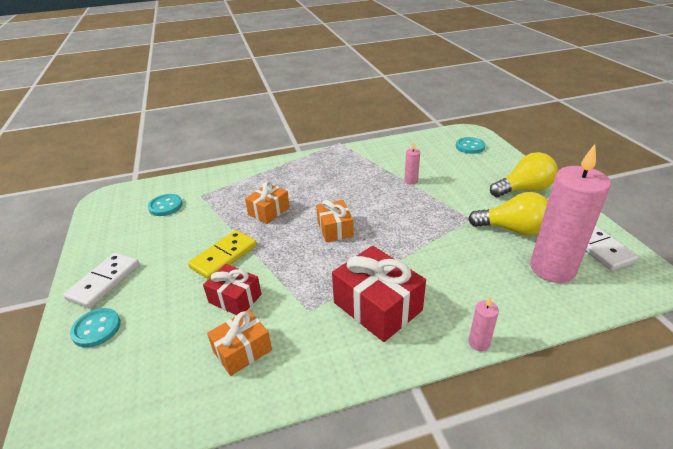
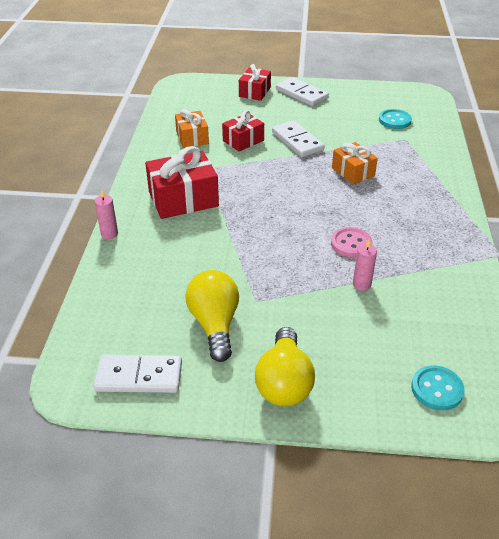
camera: 110 degrees right, 5 degrees up
(96, 329) = (254, 92): turquoise button -> red gift
(224, 256) = (297, 141): yellow domino -> white domino
(335, 229) = (298, 203): orange gift -> none
(371, 193) = (351, 244): none -> pink button
(513, 229) = (214, 324): yellow light bulb -> yellow light bulb turned 135 degrees clockwise
(552, 268) = (140, 319): pink candle -> none

